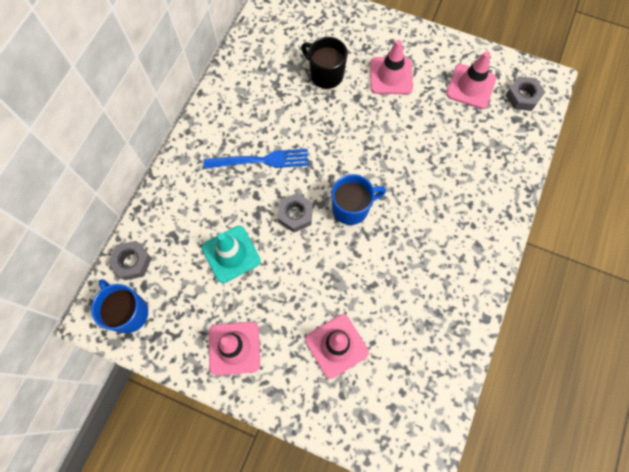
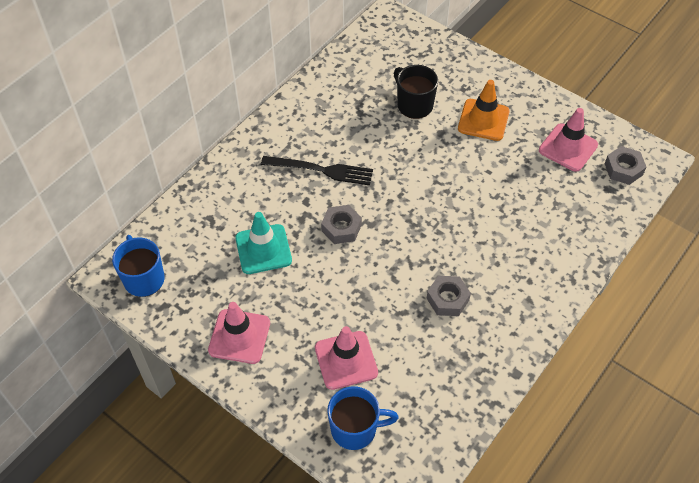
camera: 15 degrees right, 15 degrees down
(132, 262) = (162, 234): grey nut -> grey nut (447, 299)
(262, 160) = (322, 170): blue fork -> black fork
(351, 208) = (402, 235): blue mug -> blue mug (355, 429)
(391, 76) = (483, 120): pink traffic cone -> orange traffic cone

